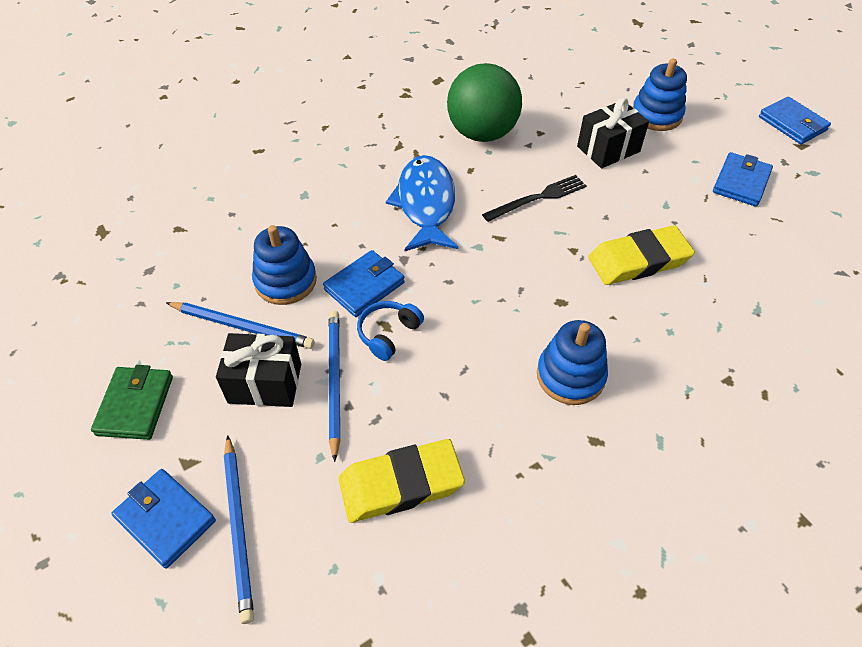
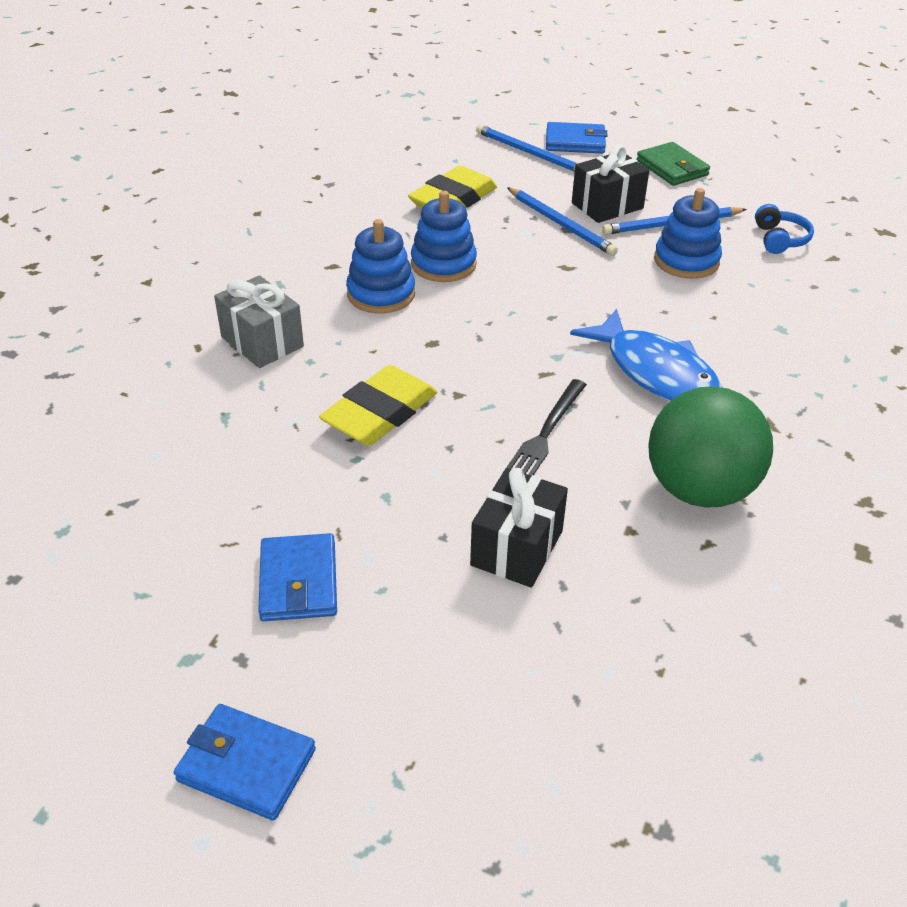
camera: 145 degrees right, 10 degrees down
(364, 286) = (618, 283): blue wallet -> none
(388, 334) = (557, 262): blue headphones -> blue headphones (779, 239)
(656, 115) = (490, 656): blue stacking toy -> blue stacking toy (443, 264)
(704, 371) = (262, 342): none -> grey gift

